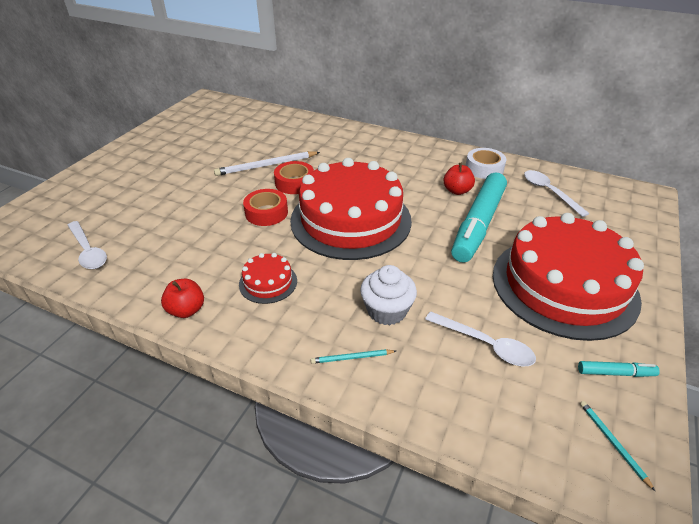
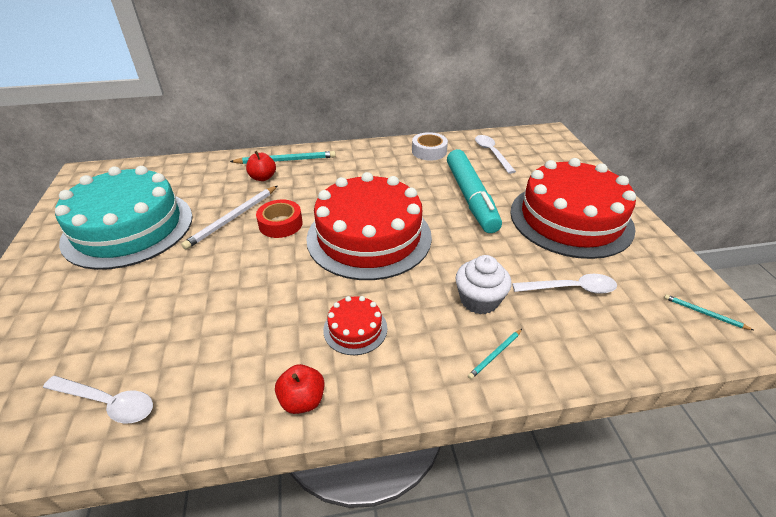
camera: 35 degrees left, 0 degrees up
(197, 147) = (128, 228): none -> turquoise cake
(266, 213) = (282, 264): red tape -> none
(349, 134) = (286, 160): none -> turquoise pencil
(457, 191) = (428, 177): red apple -> red apple (263, 177)
(549, 192) = (491, 153): white spoon -> white spoon turned 45 degrees clockwise
(615, 373) = (658, 265): turquoise marker -> none

